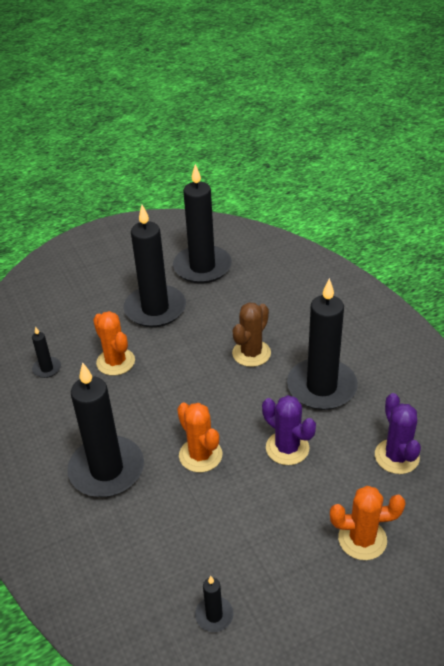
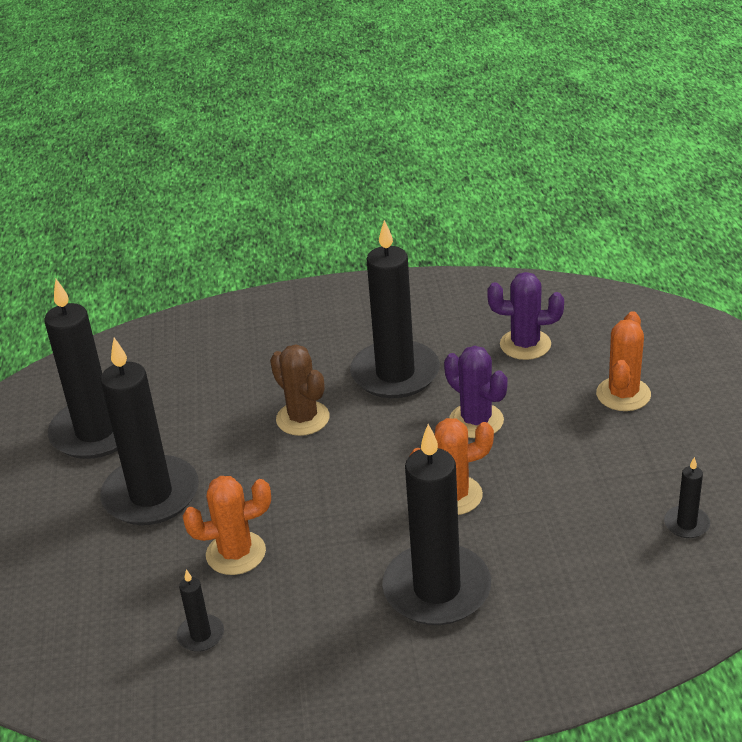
camera: 70 degrees left, 5 degrees down
(287, 448) = (476, 421): purple cactus -> purple cactus turned 75 degrees clockwise

